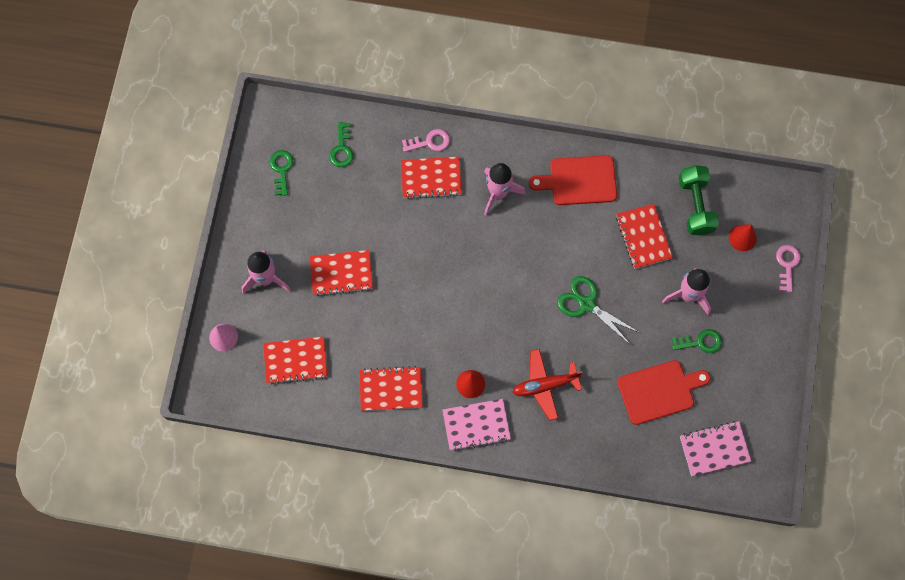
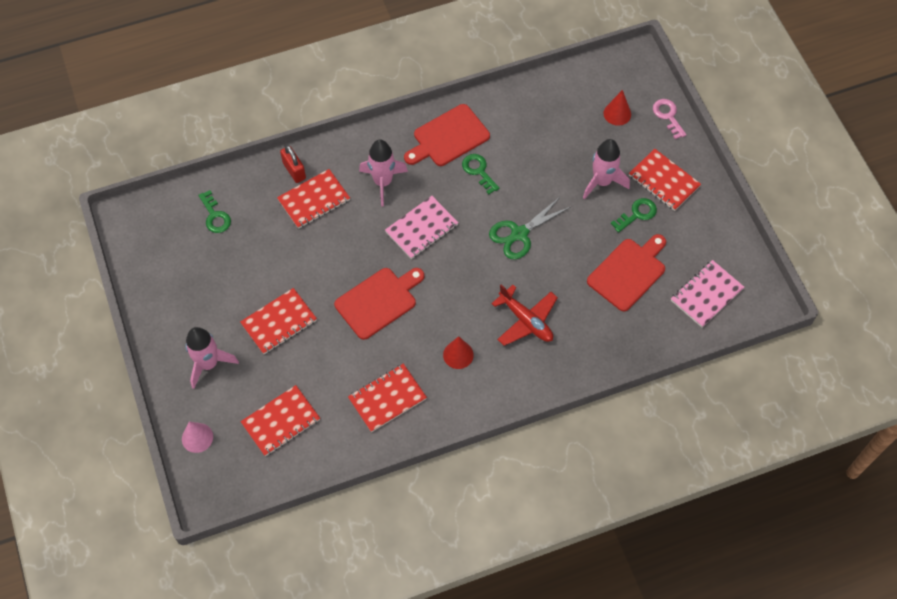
camera: 30 degrees left, 10 degrees down
(281, 169) = (167, 261): green key -> green key (478, 171)
(430, 142) = (294, 171): pink key -> red padlock
(432, 300) = (378, 301): none -> red cutting board
(476, 425) = (485, 387): pink notebook -> pink notebook (421, 228)
(545, 385) = (526, 320): red plane -> red plane turned 90 degrees counterclockwise
(587, 304) = (519, 234): green scissors -> green scissors turned 45 degrees counterclockwise
(643, 237) = (533, 154): red notebook -> red notebook (664, 181)
(695, 205) = (561, 108): green dumbbell -> none

